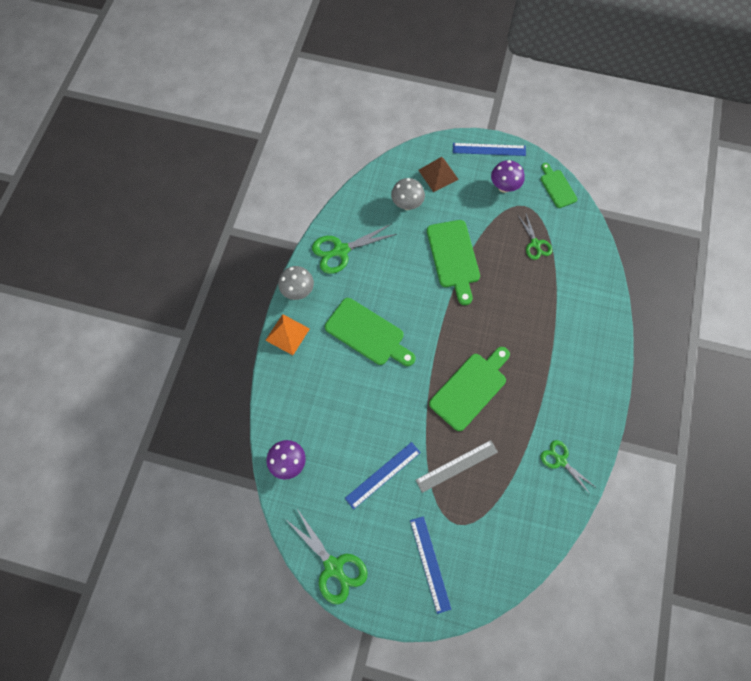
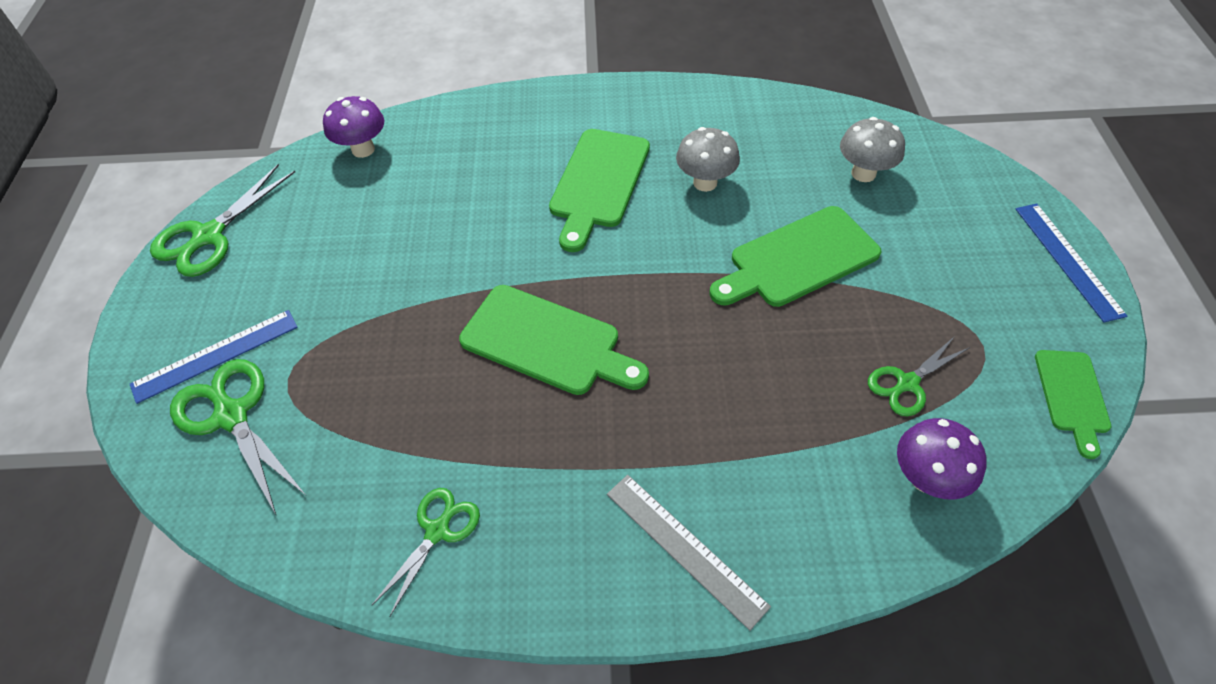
camera: 75 degrees right, 15 degrees down
(287, 334) = (561, 99): orange pyramid -> none
(298, 291) = (635, 92): grey mushroom -> grey mushroom (705, 183)
(341, 250) = (728, 119): green scissors -> green scissors (231, 416)
(383, 475) = (361, 258): blue ruler -> none
(438, 174) = (953, 199): brown pyramid -> none
(456, 465) = (394, 354): grey ruler -> grey ruler (685, 548)
(504, 187) = (1002, 302): purple mushroom -> purple mushroom (926, 478)
(557, 187) = (1072, 396): green cutting board -> green cutting board turned 135 degrees clockwise

